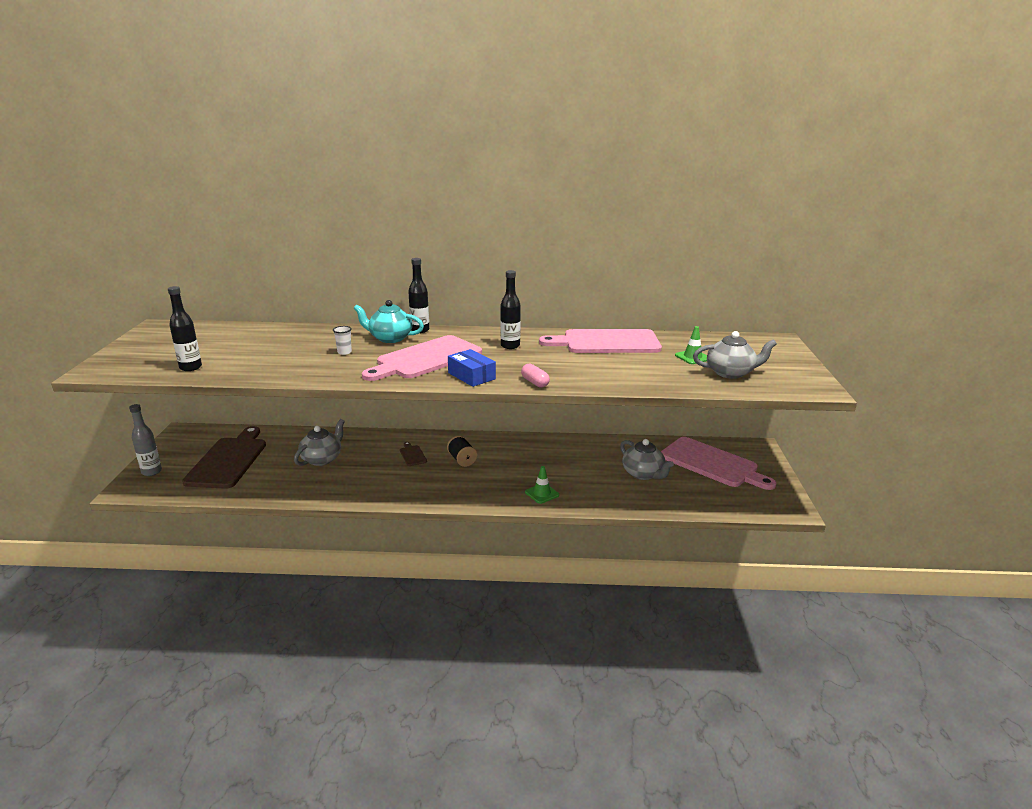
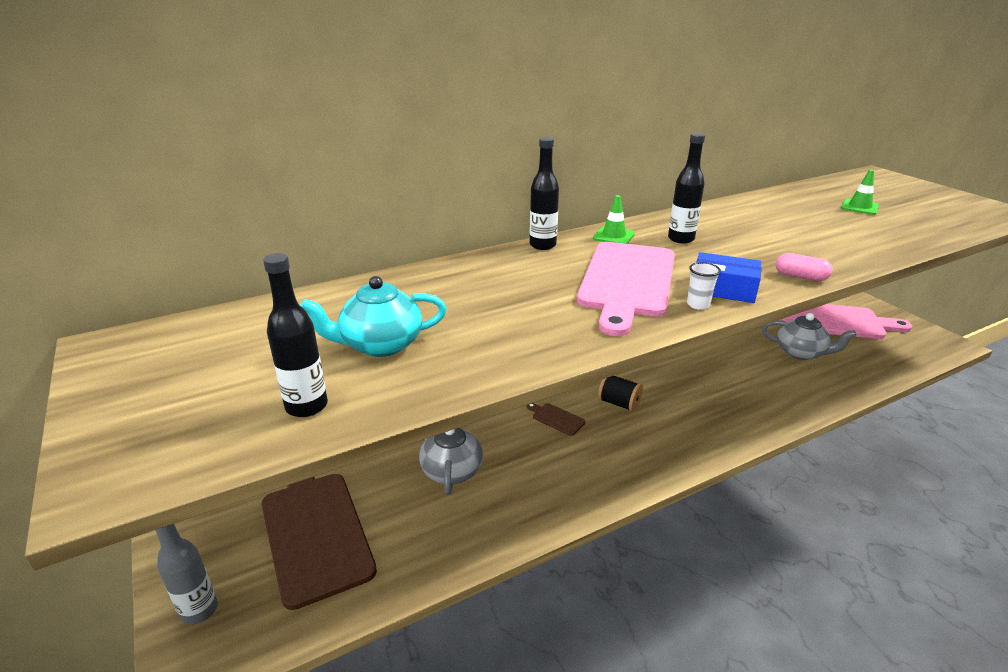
camera: 30 degrees left, 5 degrees up
(344, 352) = (508, 302): white cup -> white cup (698, 304)
(390, 338) = (528, 266): turquoise teapot -> turquoise teapot (380, 345)
(542, 493) = (752, 413): green traffic cone -> green traffic cone (613, 236)
(606, 342) = (758, 210): pink cutting board -> none
(730, 373) = (921, 215): grey teapot -> none

